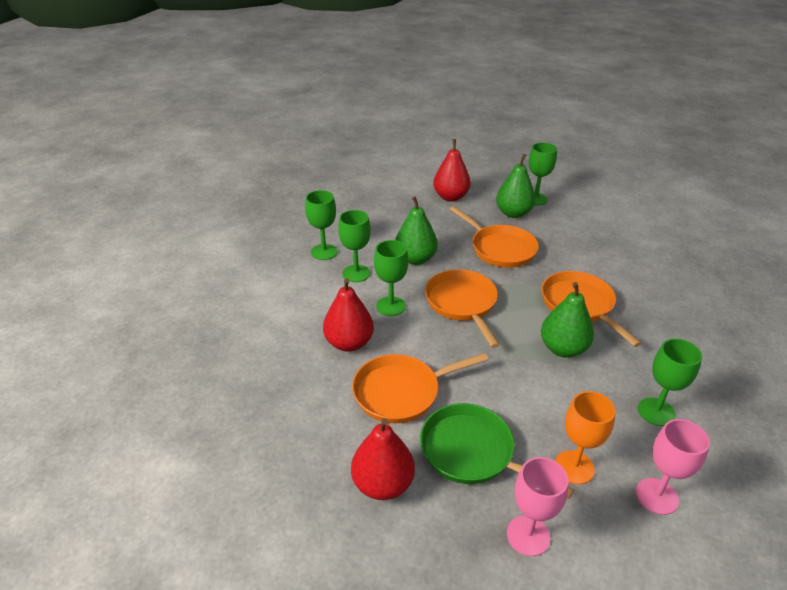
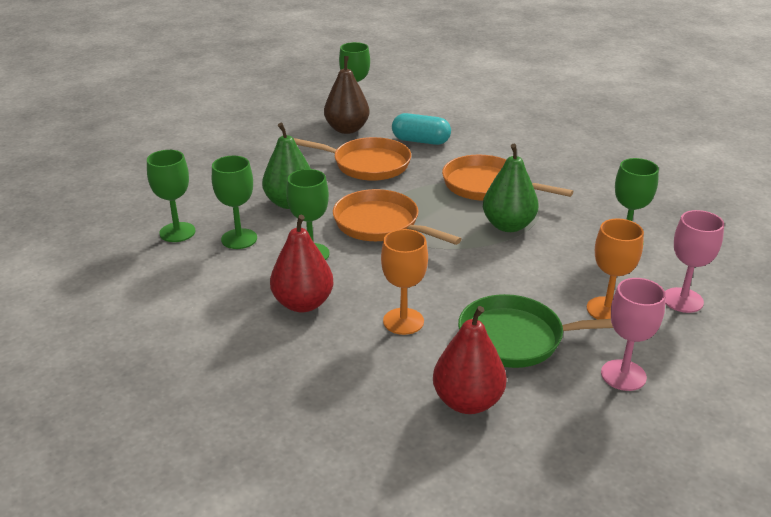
camera: 35 degrees left, 5 degrees down
(402, 392) = (403, 321): orange pan -> orange goblet
(450, 197) = (266, 134): red pear -> none
(513, 213) = (347, 129): green pear -> brown pear
(562, 244) = (421, 141): none -> turquoise capsule

